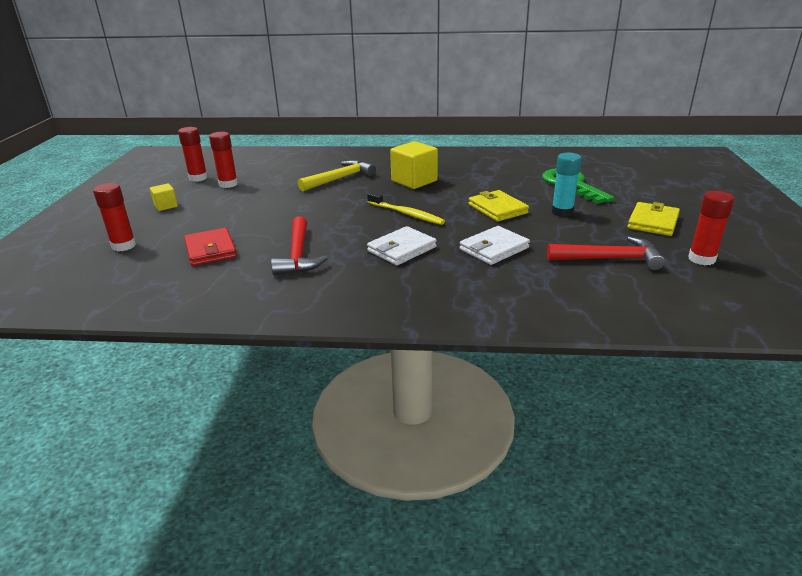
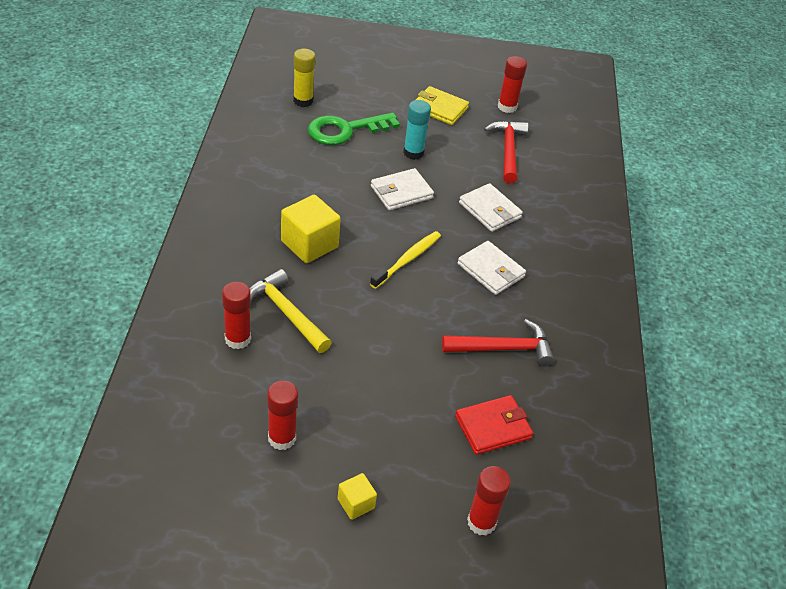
camera: 95 degrees left, 15 degrees up
(198, 178) = (246, 483): red glue stick -> red glue stick (238, 339)
(497, 209) = (401, 192): yellow wallet -> white wallet
(599, 169) = (303, 101): none -> yellow glue stick

